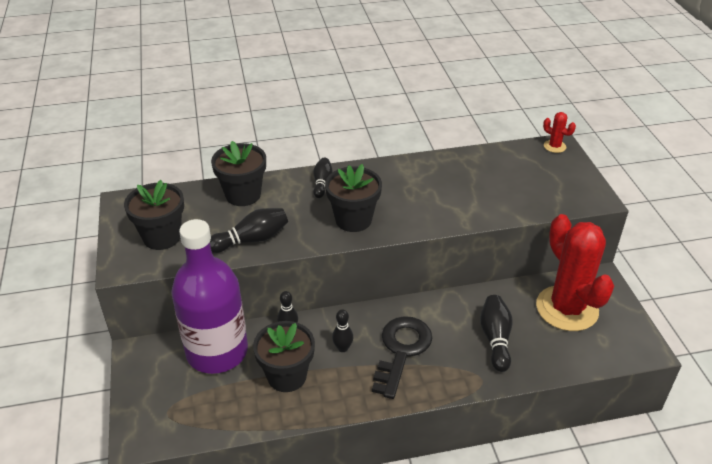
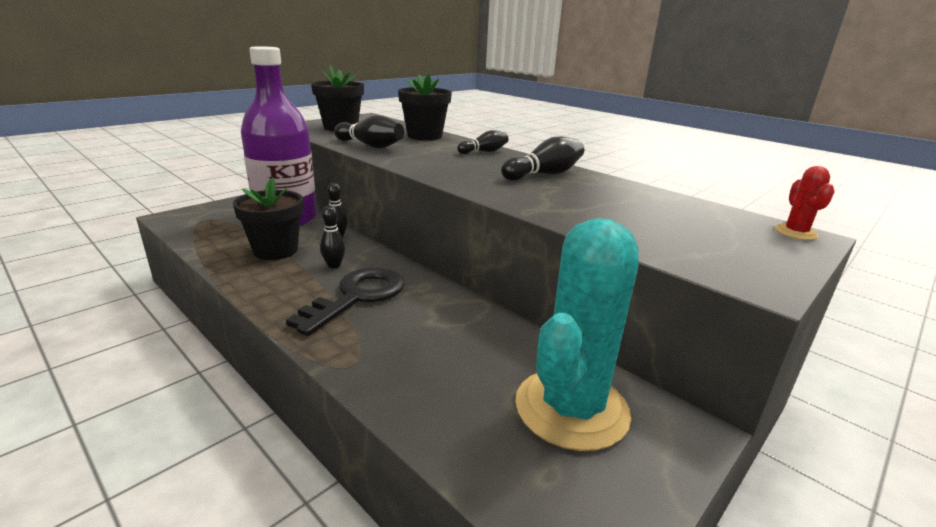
camera: 55 degrees right, 15 degrees down
(353, 220) = (450, 168): black flower pot -> none
(401, 350) = (357, 296): black key -> black key turned 45 degrees counterclockwise
(495, 339) = (437, 356): black bowling pin -> black bowling pin (544, 174)
(567, 308) = (571, 408): red cactus -> turquoise cactus

